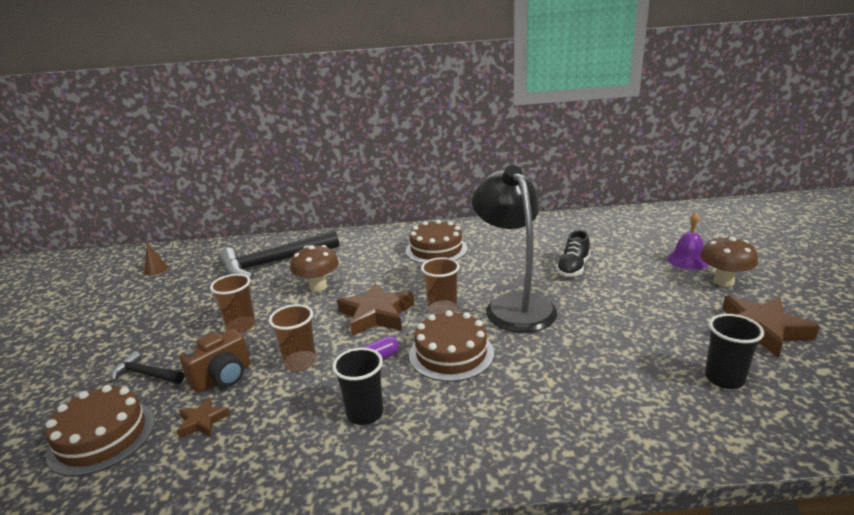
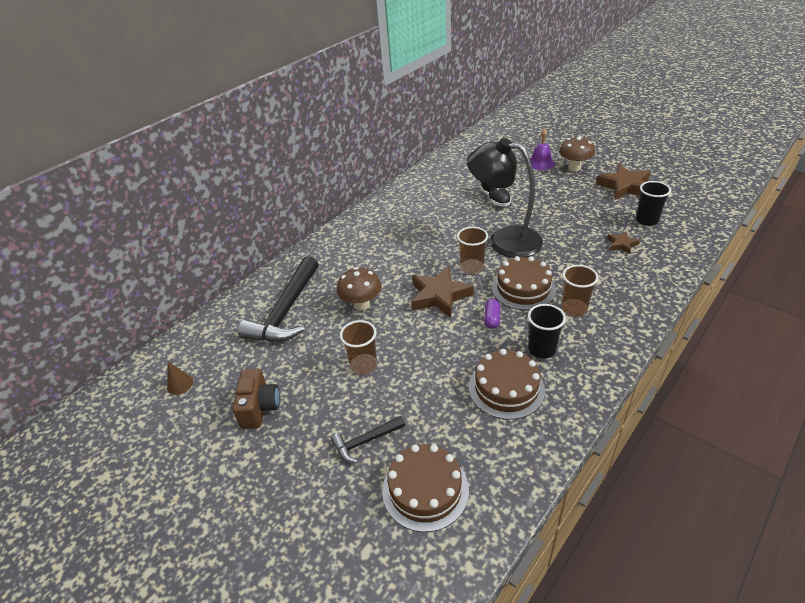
camera: 45 degrees left, 15 degrees up
(202, 421) = (467, 427): brown star -> brown star (621, 244)
(223, 377) = (424, 399): brown camera -> brown camera (260, 408)
(300, 362) = (453, 354): brown cup -> brown cup (574, 308)
(436, 249) = (392, 231): brown cake -> brown cake (506, 388)

